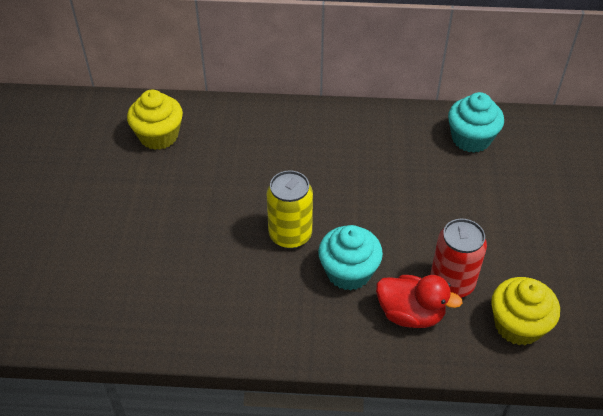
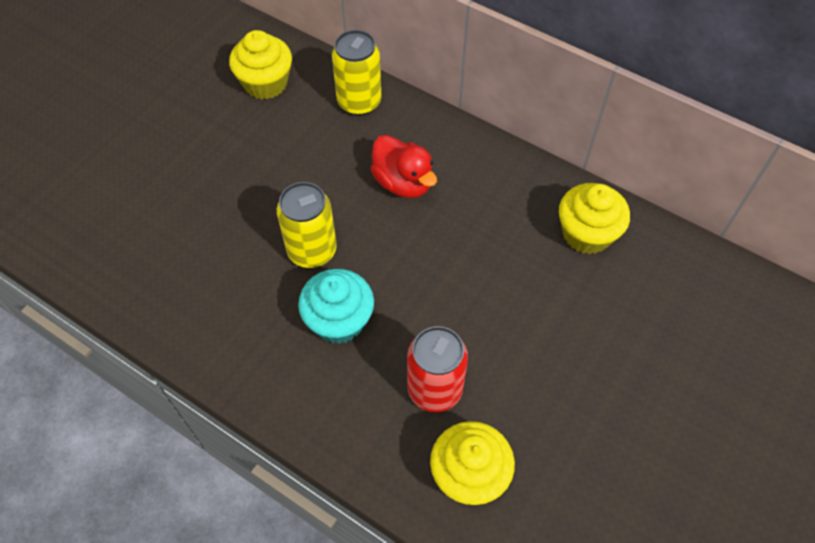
camera: 30 degrees right, 10 degrees up
(243, 120) = (359, 102): none -> yellow can
(410, 314) = (366, 399): red duck -> red duck (403, 182)
(471, 139) = (586, 233): turquoise cupcake -> yellow cupcake

